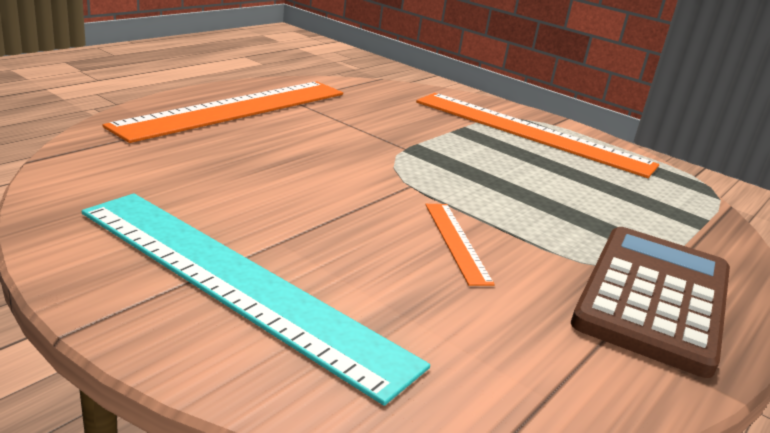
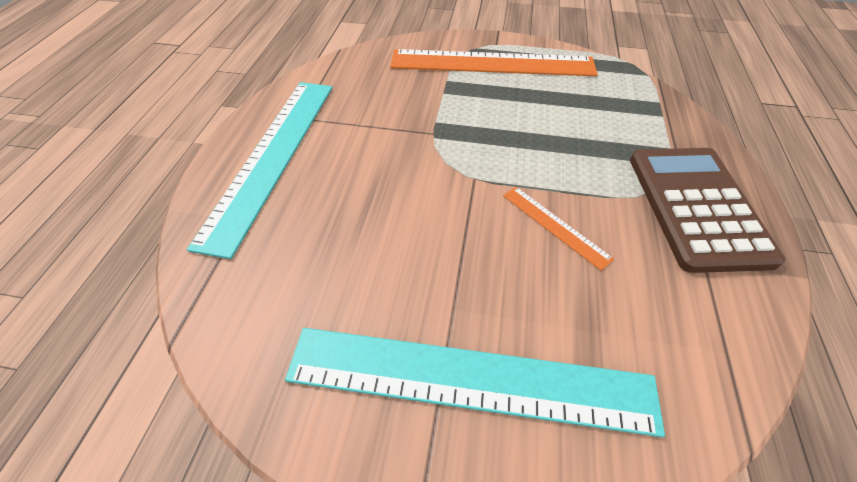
camera: 25 degrees left, 25 degrees up
(237, 109) = (272, 156): orange ruler -> turquoise ruler

